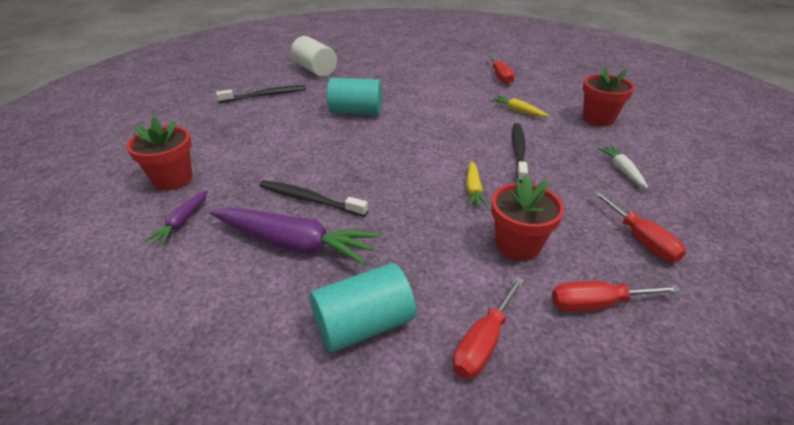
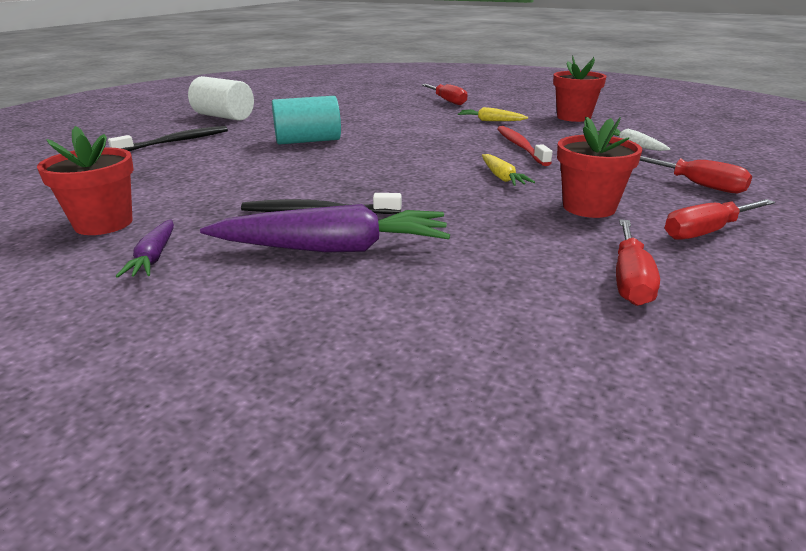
camera: 20 degrees left, 10 degrees down
(363, 325) = (486, 294): turquoise cylinder -> none
(518, 152) = (520, 147): black toothbrush -> red toothbrush

